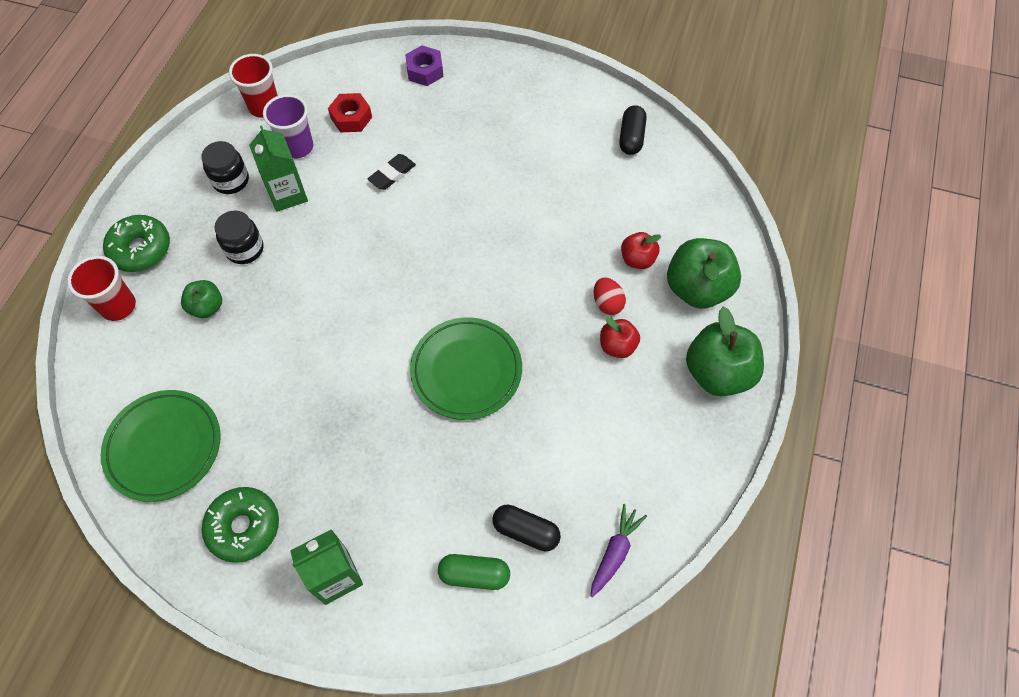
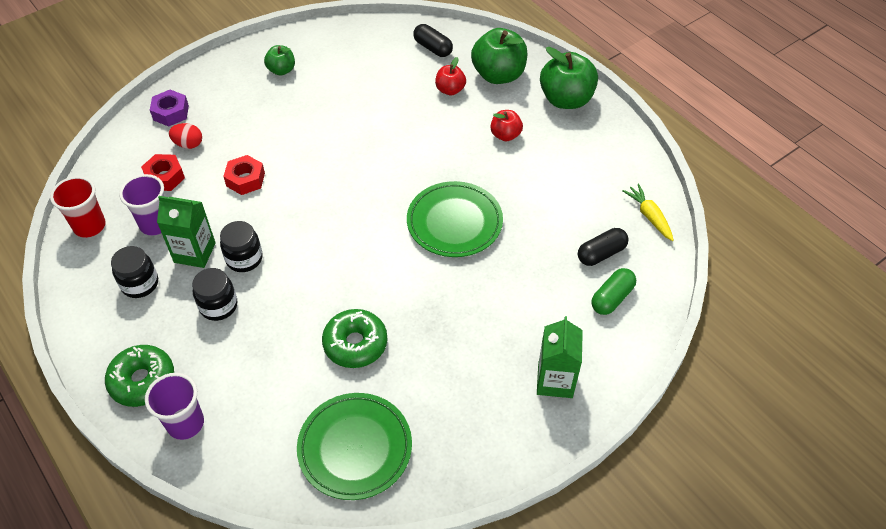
camera: 55 degrees left, 10 degrees down
(118, 306) = (185, 423): red cup -> purple cup
(207, 307) = (249, 358): green apple -> green apple (281, 70)
(244, 527) = (471, 422): green donut -> green donut (355, 344)
(305, 233) = (244, 259): none -> black jar
(392, 174) = (245, 179): black eraser -> red nut
(607, 303) = (469, 122): red egg -> red egg (188, 144)
(615, 552) = (649, 216): purple carrot -> yellow carrot
(631, 137) = (352, 40): black capsule -> black capsule (433, 48)

